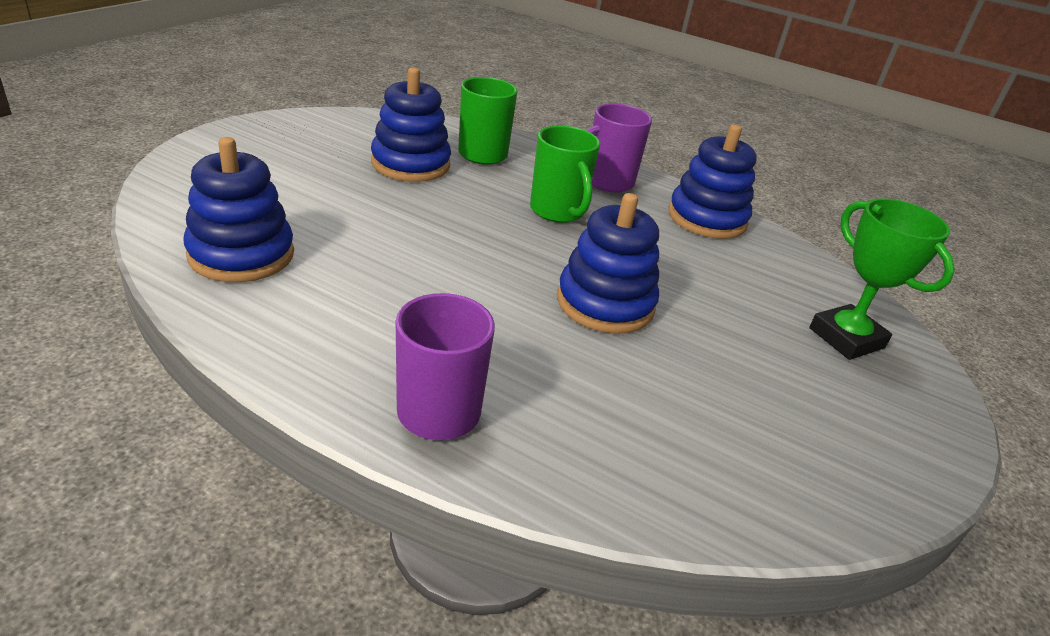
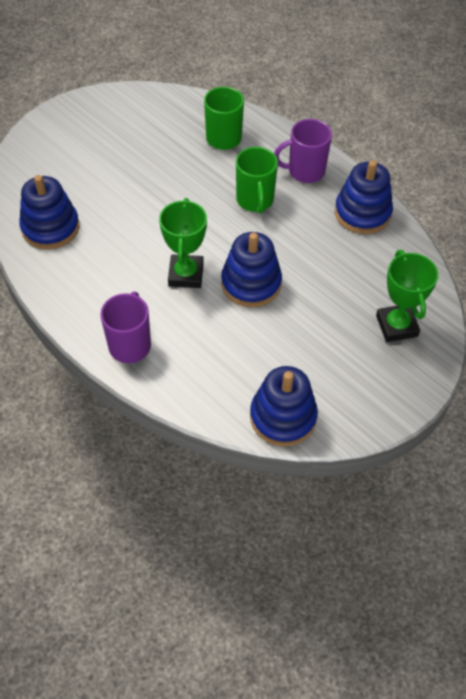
camera: 20 degrees right, 20 degrees up
(410, 164) = (169, 148): blue stacking toy -> blue stacking toy (283, 417)
(497, 300) = (186, 274): none -> green trophy

